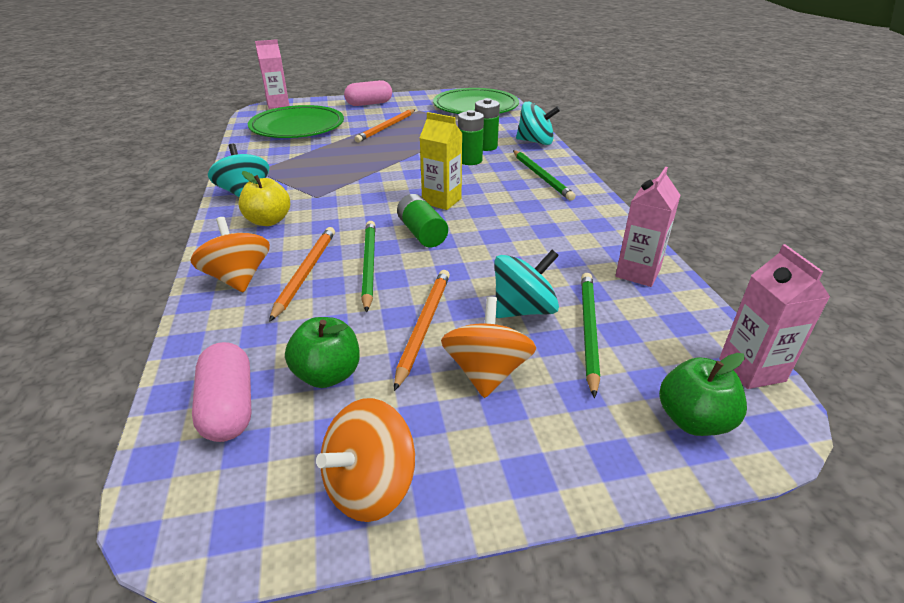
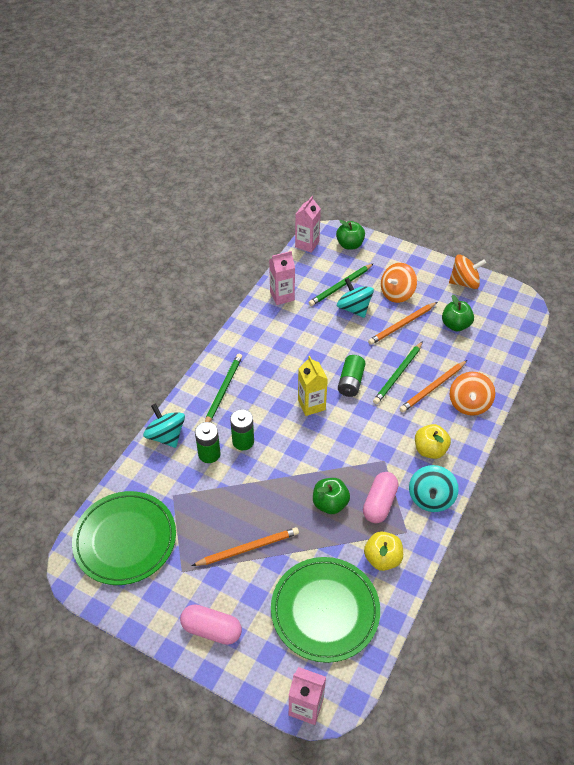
camera: 140 degrees left, 15 degrees up
(229, 407) = (498, 332): pink capsule -> pink capsule (379, 503)
(269, 154) = (382, 558): none -> yellow apple
(345, 160) = (330, 503): none -> green apple
(523, 310) = (354, 308): turquoise spinning top -> turquoise spinning top turned 45 degrees clockwise

